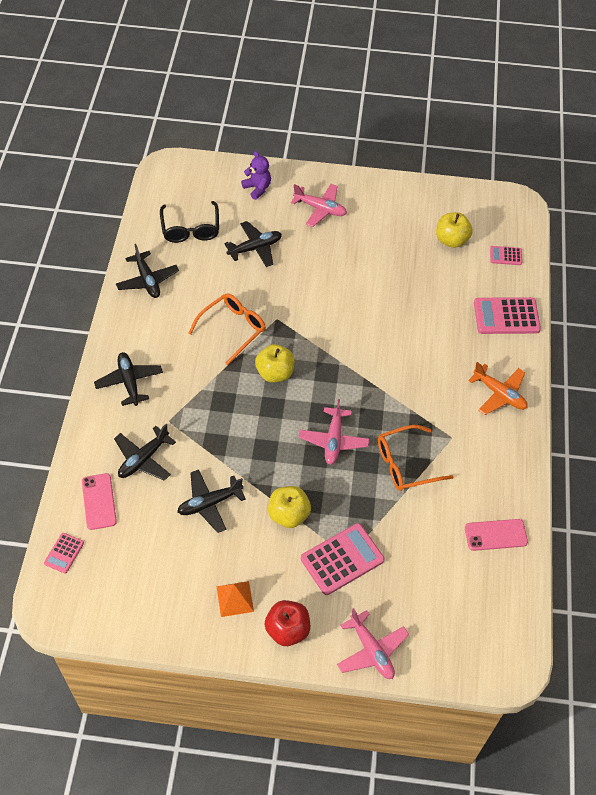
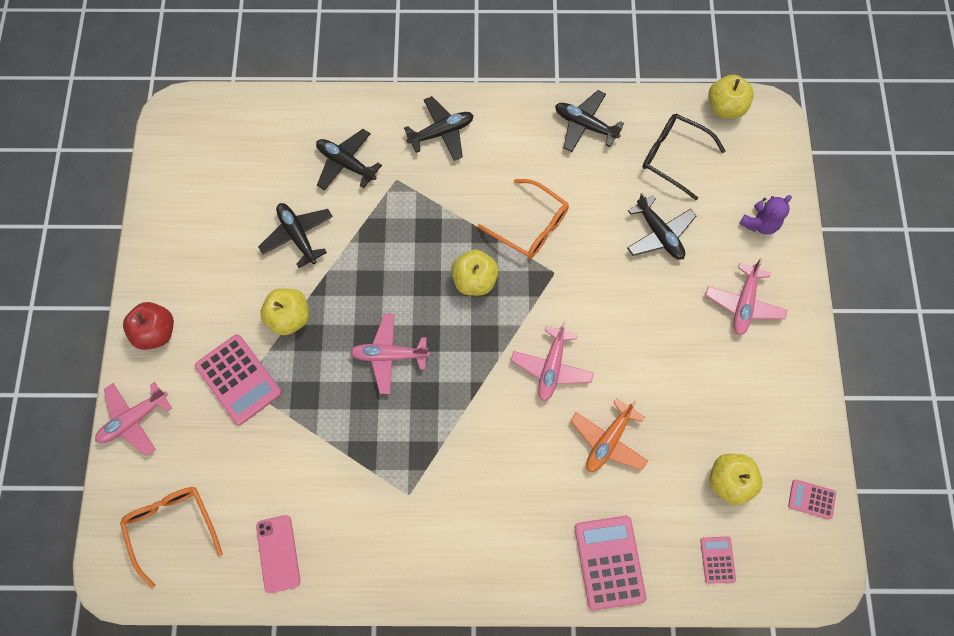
camera: 85 degrees right, 15 degrees up
(64, 553) = (233, 113): pink calculator -> pink calculator (811, 499)
(99, 501) = (293, 132): pink phone -> none
(147, 280) = (585, 125): black plane -> black plane turned 60 degrees clockwise
(153, 190) = (725, 107): none -> yellow apple
(190, 228) = (674, 157): black glasses -> black glasses turned 45 degrees clockwise
(235, 598) = (190, 276): orange pyramid -> none
(356, 331) = (551, 367): none -> pink plane
(406, 464) = (365, 441): orange glasses -> orange glasses (172, 527)
(499, 394) = (480, 554): orange plane -> orange plane (608, 440)

